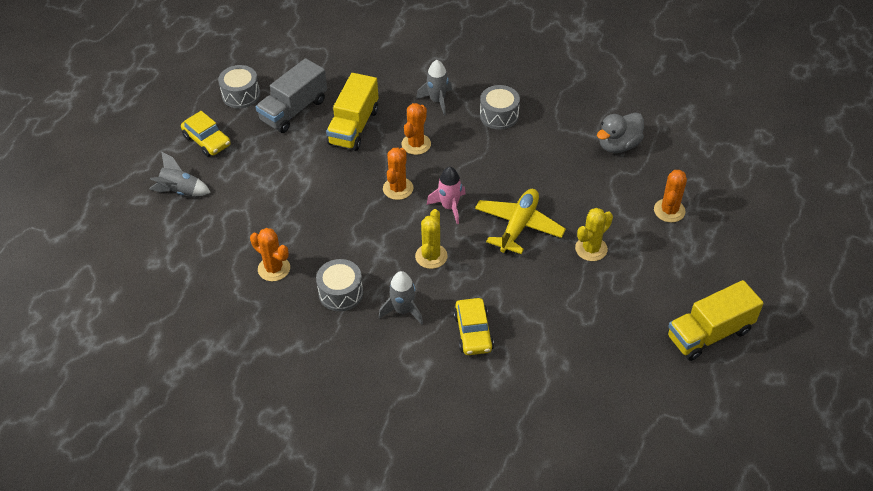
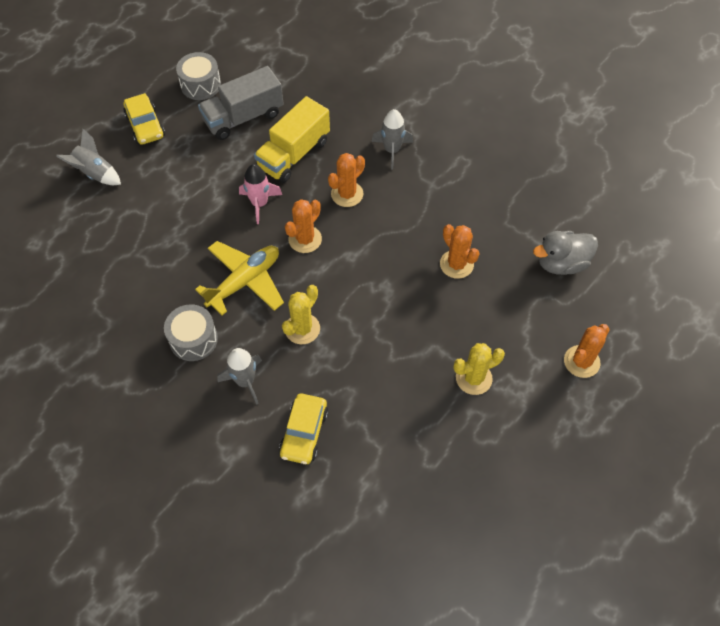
camera: 20 degrees right, 10 degrees up
(274, 268) = (142, 289): orange cactus -> orange cactus (456, 264)
(449, 207) = (347, 278): pink rocket -> pink rocket (259, 203)
(499, 115) = (448, 187): grey drum -> none
(518, 226) = (409, 324): yellow plane -> yellow plane (244, 281)
(709, 333) = (557, 528): yellow truck -> none

